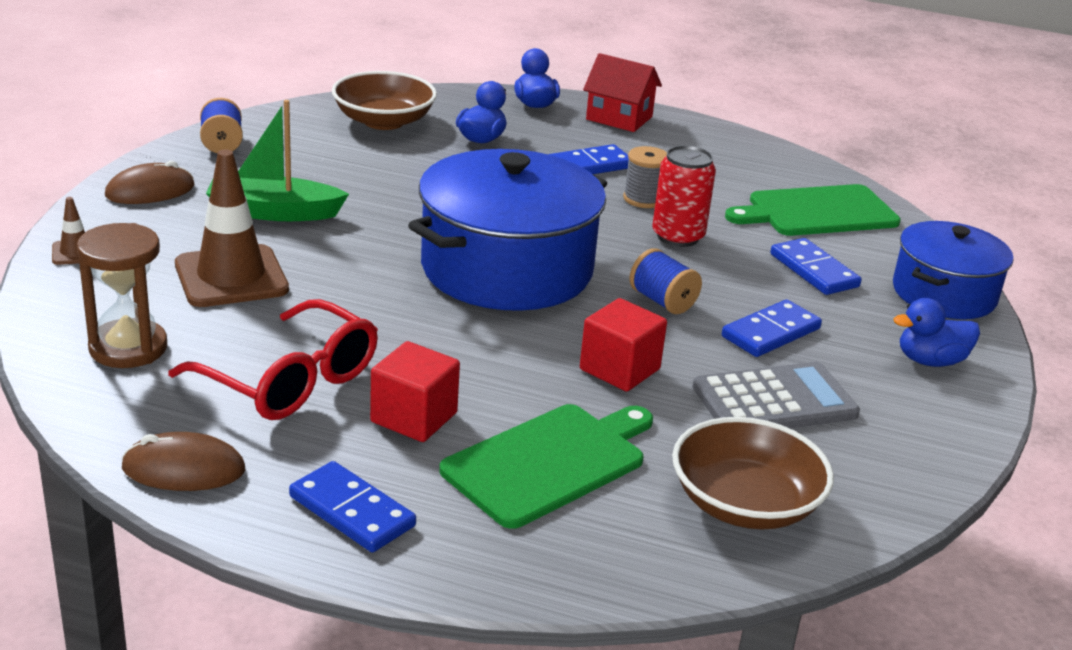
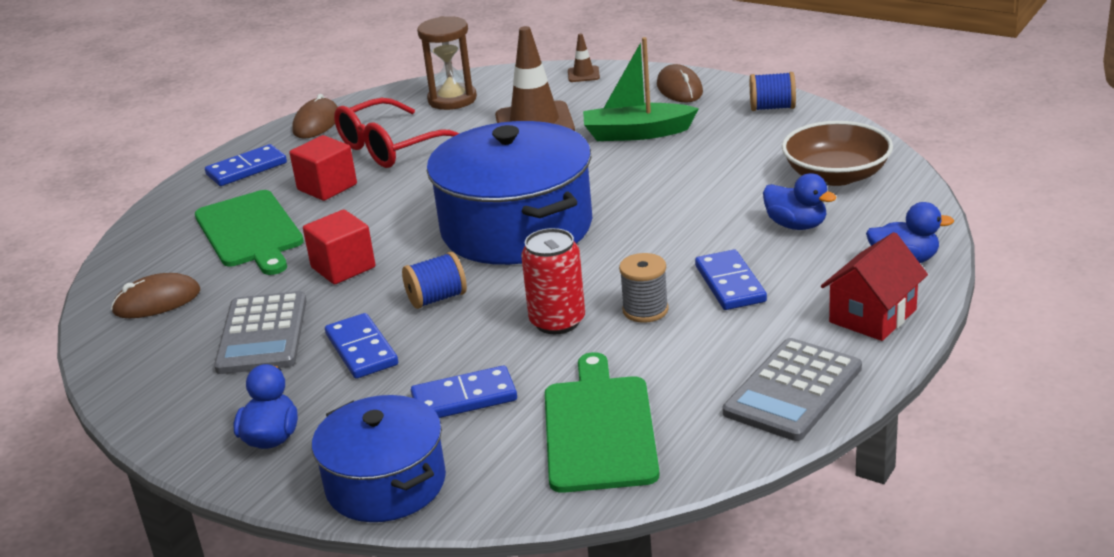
camera: 110 degrees right, 0 degrees up
(274, 212) = (637, 133): green boat -> green boat turned 105 degrees counterclockwise
(729, 146) = (793, 390): none -> grey calculator
(745, 504) = (157, 301): brown bowl -> brown mouse

